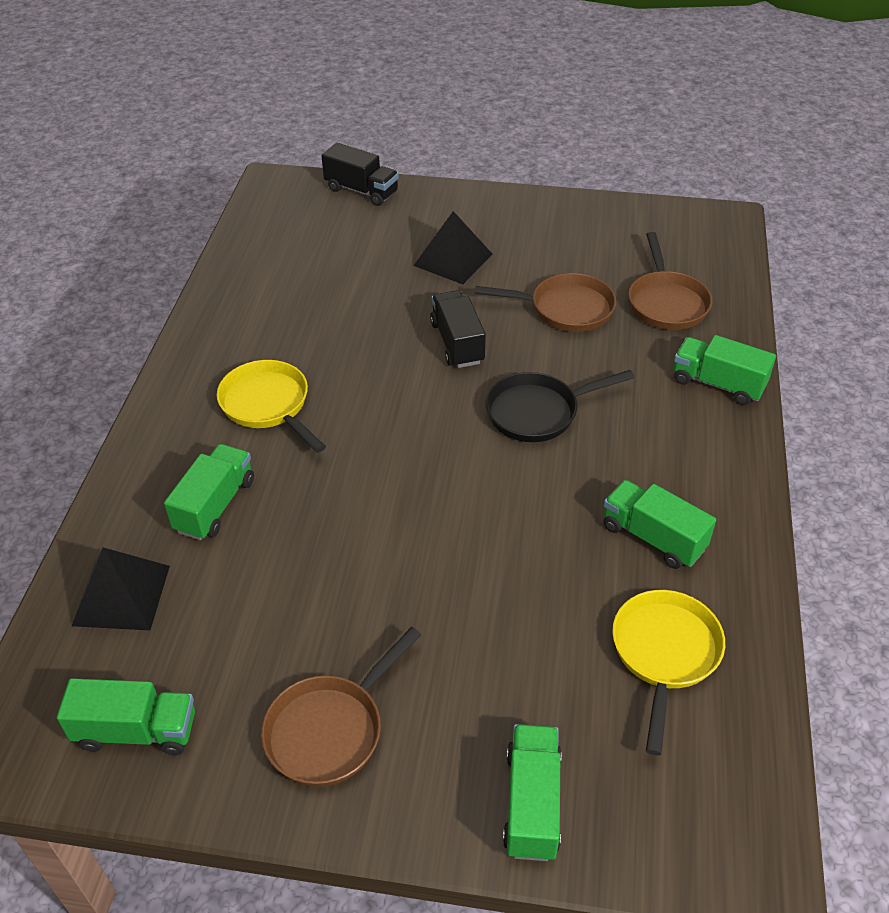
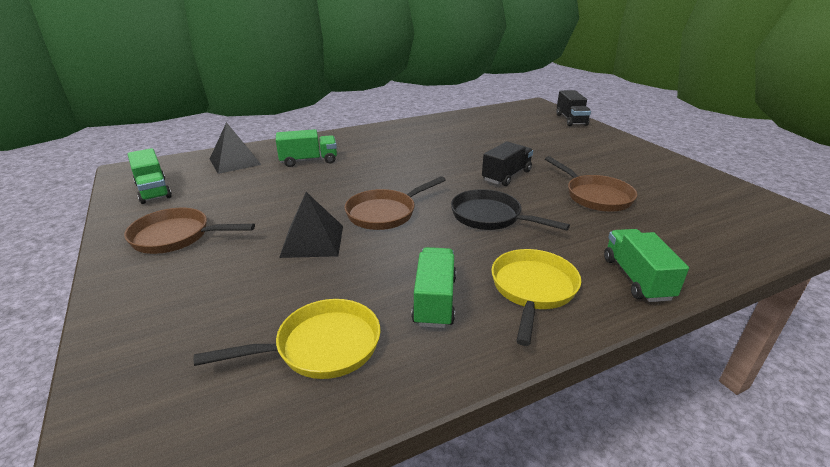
camera: 55 degrees right, 15 degrees down
(268, 405) = (388, 150): yellow pan -> yellow pan (532, 290)
(453, 259) = (568, 154): black pyramid -> black pyramid (312, 241)
(532, 803) = (143, 329): green truck -> none
(666, 303) = (675, 228): brown pan -> brown pan (385, 213)

